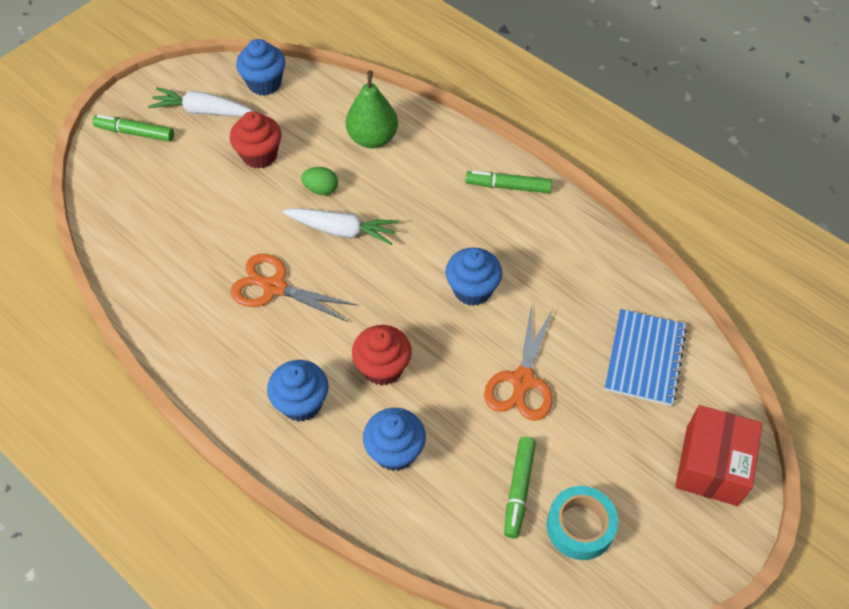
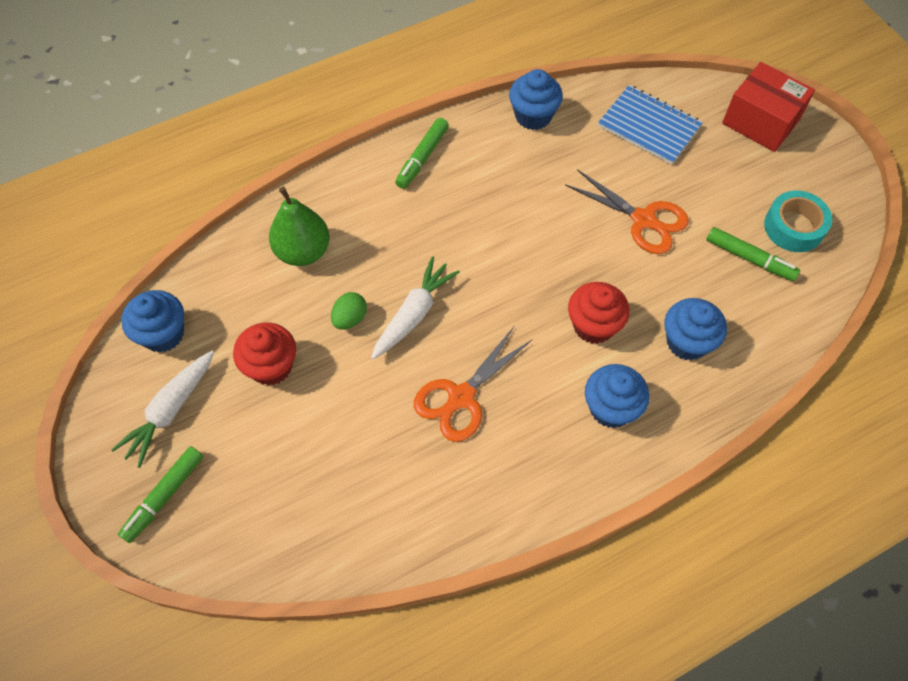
camera: 70 degrees left, 5 degrees up
(472, 289) = (531, 225): blue cupcake -> blue cupcake (533, 116)

